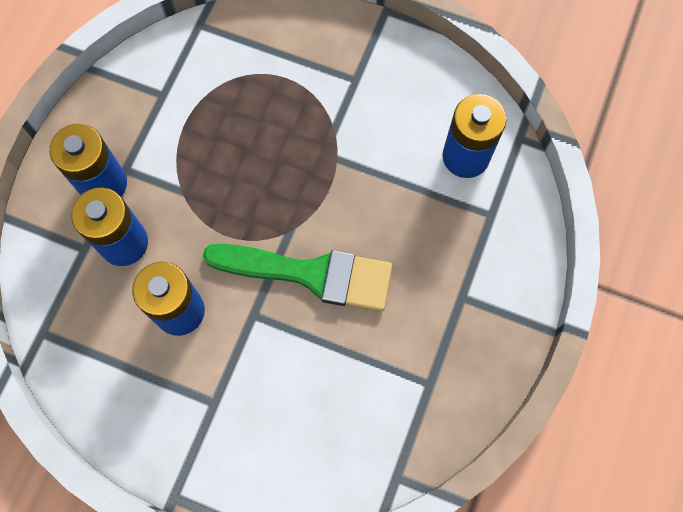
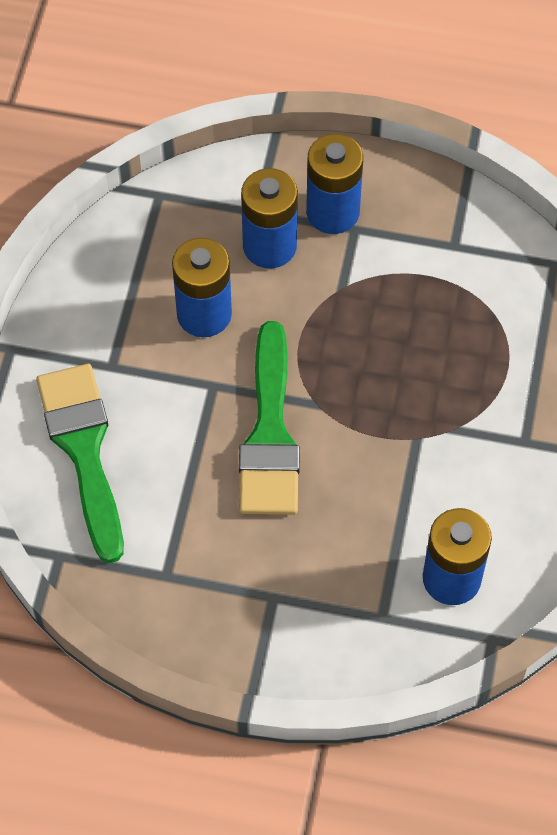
camera: 80 degrees right, 10 degrees down
(295, 440) = (83, 450): none -> green brush

